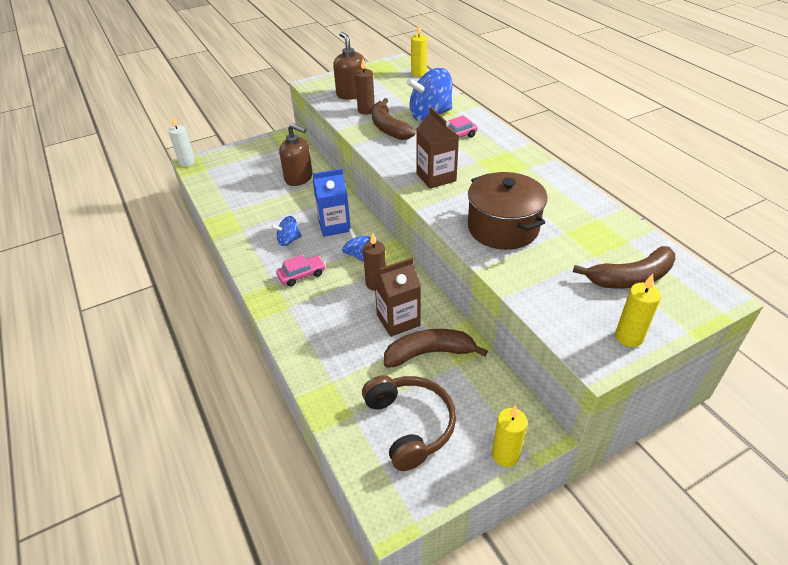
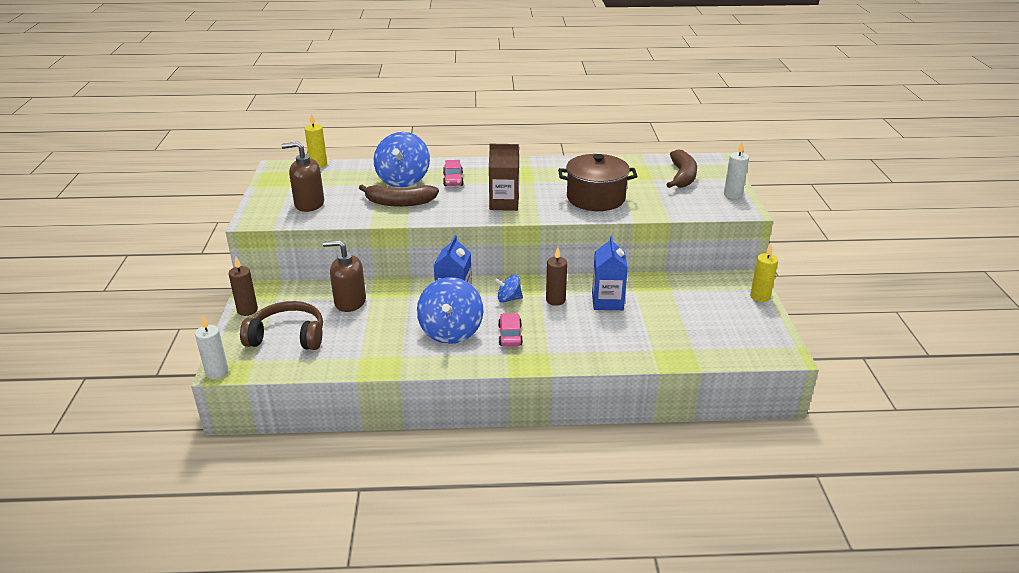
camera: 65 degrees left, 10 degrees down
(288, 240) = (451, 331): blue spinning top -> blue spinning top, size x1.95
(299, 178) = (350, 302): brown soap dispenser -> brown soap dispenser turned 135 degrees counterclockwise
(366, 110) = (353, 205): brown candle -> brown candle (247, 310)
(398, 320) = (607, 301): brown carton -> blue carton
(410, 425) = (716, 326): brown headphones -> brown headphones (288, 336)
(429, 353) = (652, 298): brown banana -> none
(629, 337) = (732, 195): yellow candle -> white candle

